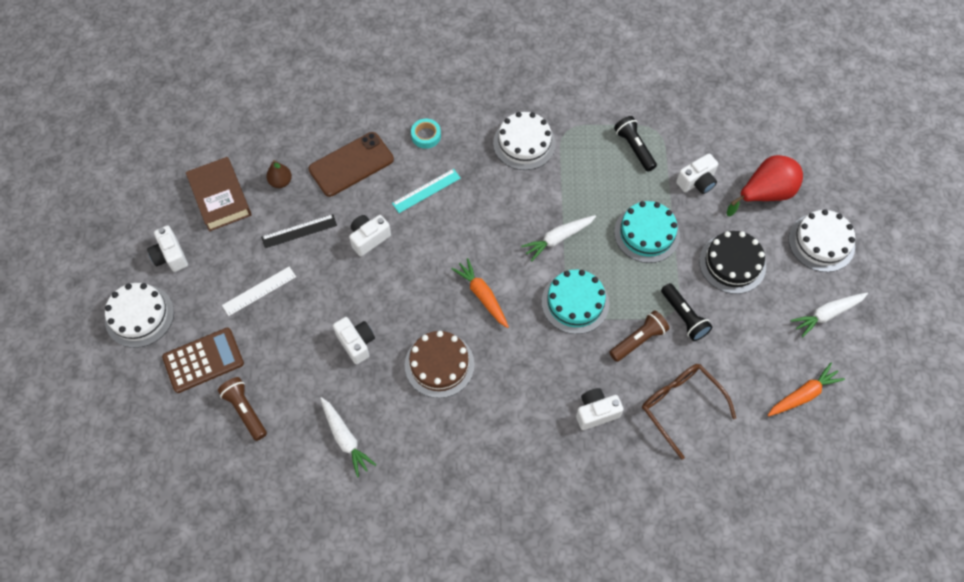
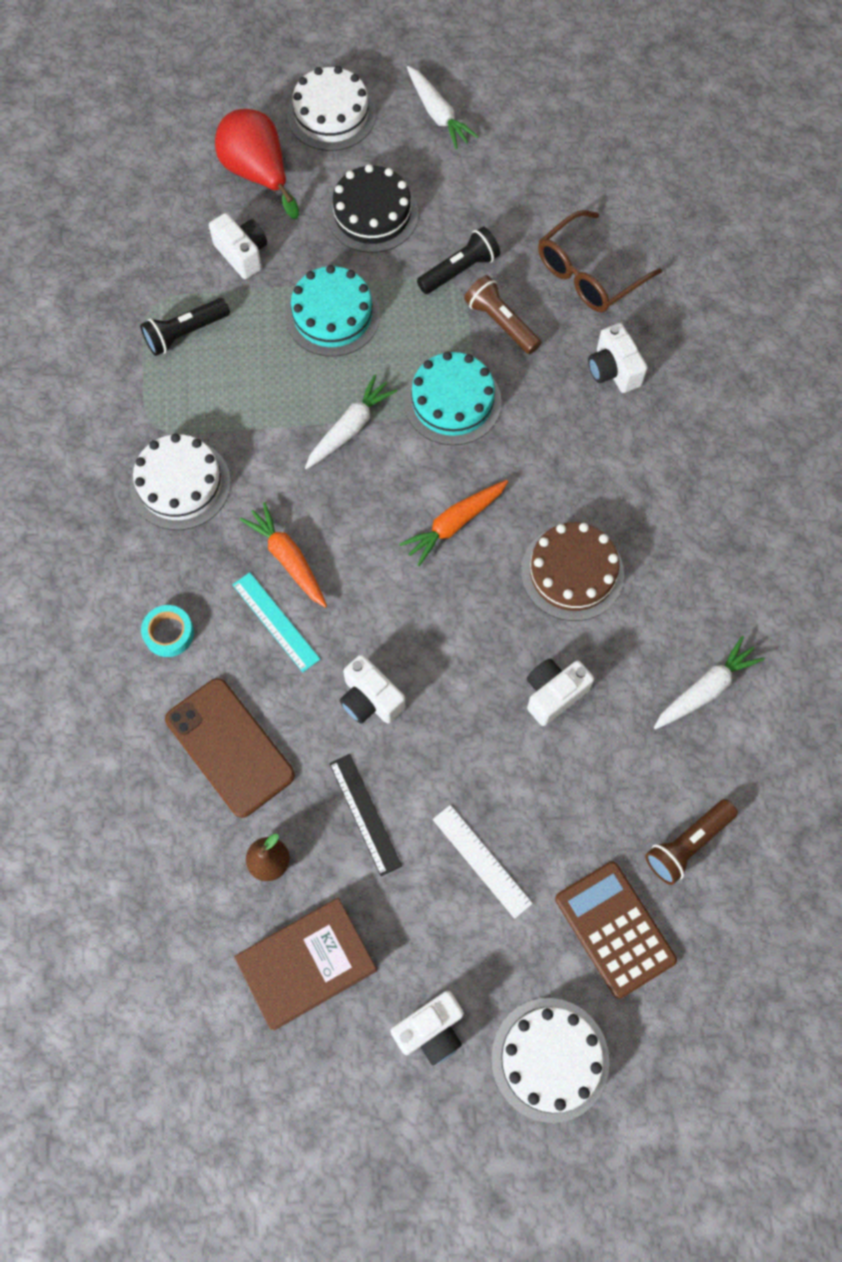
camera: 95 degrees left, 5 degrees up
(558, 239) = (350, 428): white carrot -> white carrot turned 105 degrees counterclockwise
(803, 394) = (552, 144): orange carrot -> orange carrot (288, 559)

